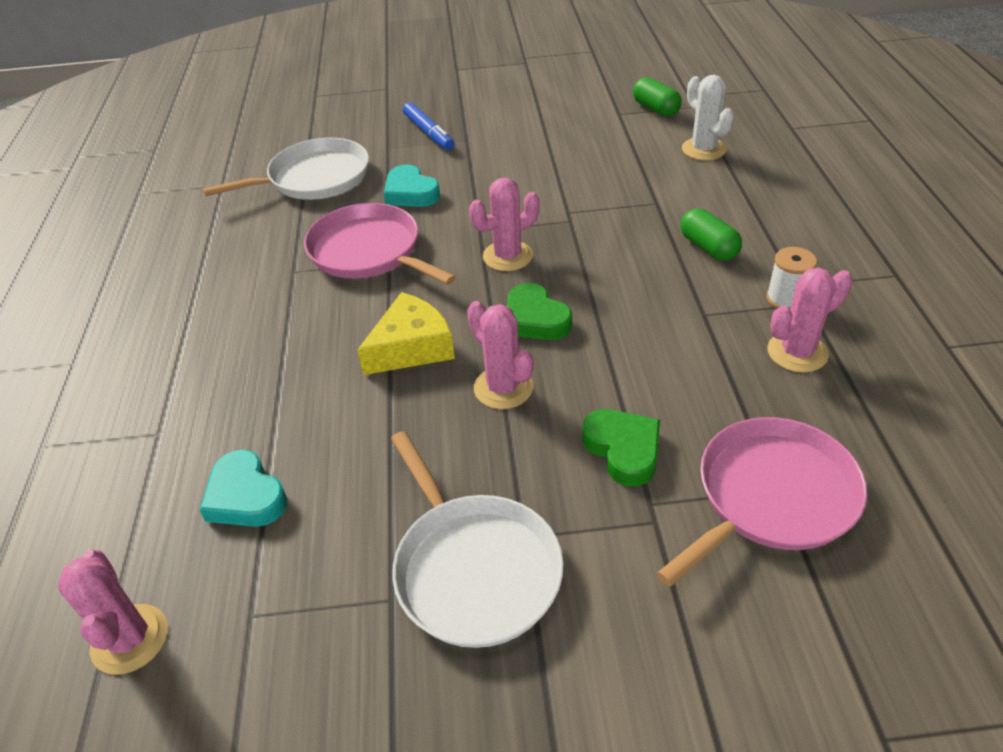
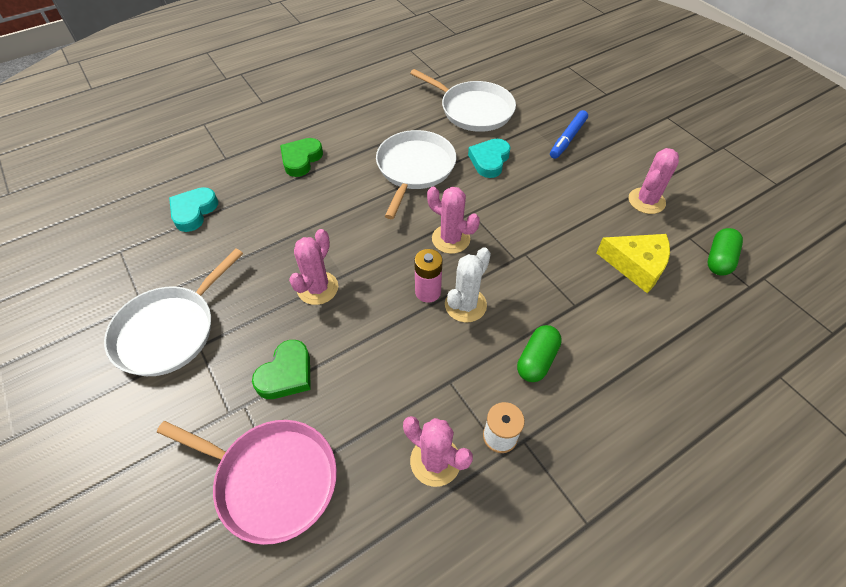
camera: 60 degrees right, 10 degrees up
(130, 639) = (99, 214): pink cactus -> pink cactus (646, 201)
(369, 251) = (414, 169): pink pan -> white pan
(411, 347) = (334, 228): yellow cheese -> yellow cheese (636, 265)
(535, 319) = (392, 279): green heart -> green heart (301, 159)
(573, 296) = (428, 292): none -> pink battery
(703, 149) = (681, 314): white cactus -> white cactus (465, 305)

